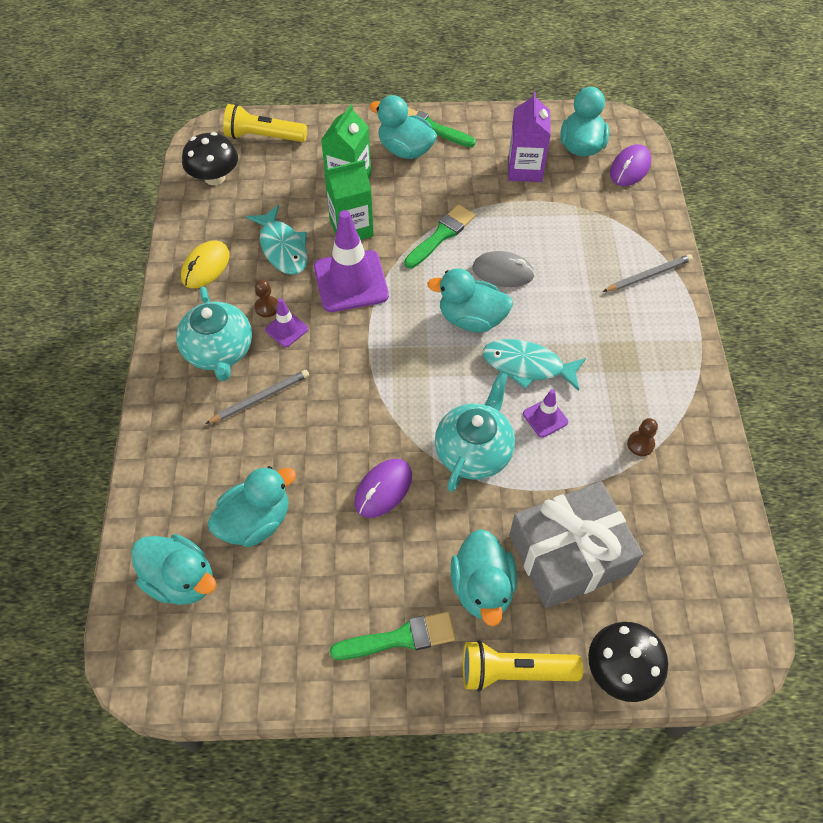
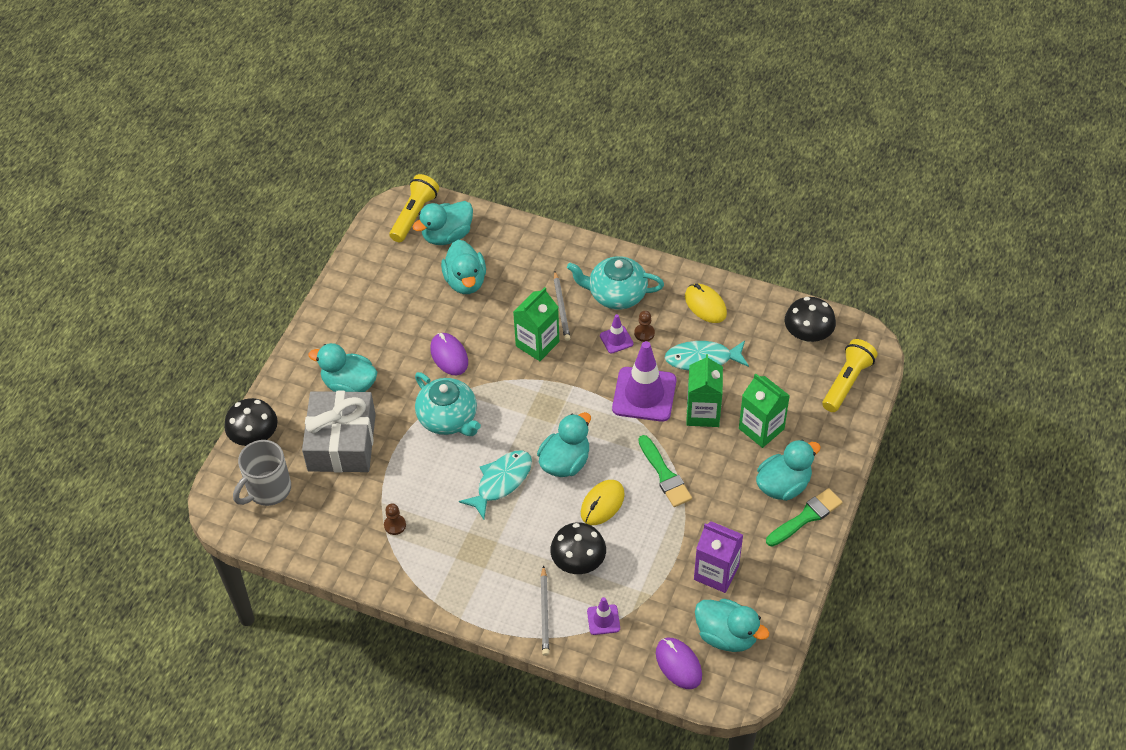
camera: 115 degrees right, 5 degrees down
(324, 402) = (537, 344): none -> green carton
(400, 638) = (344, 331): green brush -> none
(503, 272) = (602, 504): grey mouse -> yellow mouse
(514, 671) = (289, 381): yellow flashlight -> yellow flashlight (414, 215)
(545, 418) = (450, 474): purple traffic cone -> purple traffic cone (603, 620)
(578, 269) = (578, 561): none -> black mushroom
(683, 608) = (268, 489): none -> grey mug

